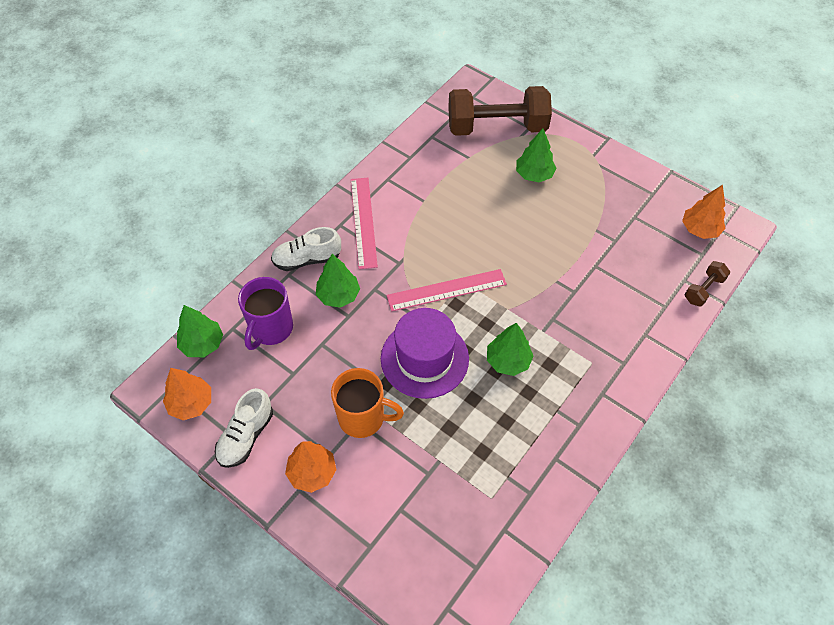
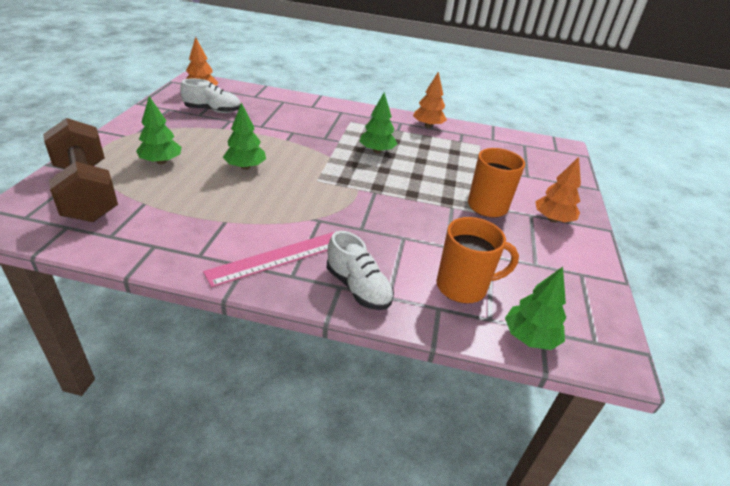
camera: 120 degrees left, 20 degrees down
(191, 403) = (591, 317): orange tree -> orange tree (428, 126)
(246, 436) = (572, 265): white shoe -> white shoe (213, 110)
(271, 329) = (463, 287): purple mug -> orange mug
(338, 295) = (386, 250): green tree -> green tree (245, 167)
(424, 358) = (408, 186): purple hat -> none
(446, 290) = (332, 187): pink ruler -> none
(703, 289) = (259, 90): brown dumbbell -> none

